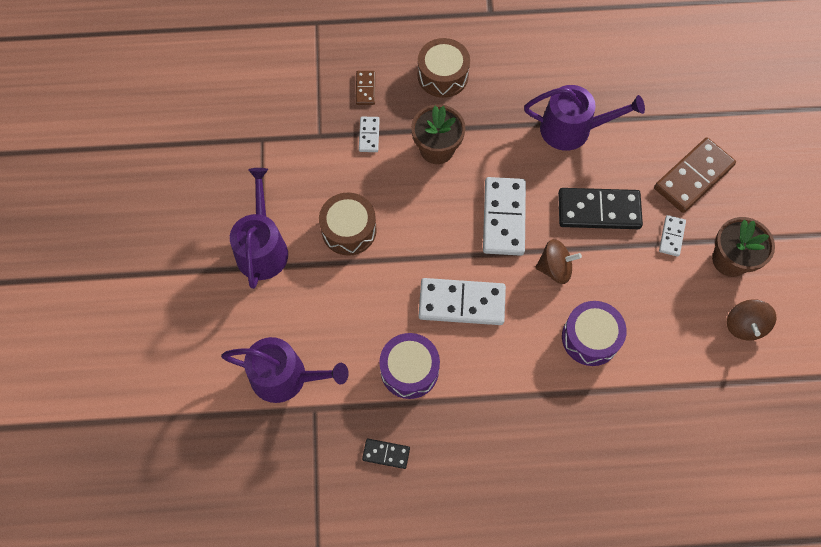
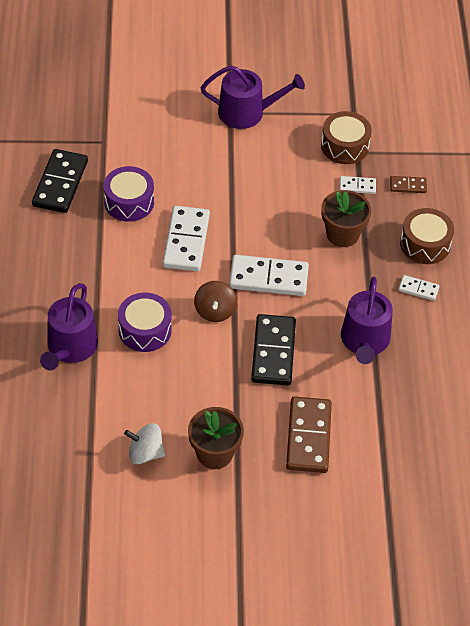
camera: 90 degrees right, 15 degrees down
(285, 377) = (132, 125): purple watering can -> purple watering can (70, 348)
(349, 230) = (261, 168): brown drum -> brown drum (345, 146)
(386, 454) = (60, 183): black domino -> black domino, size x2.02
(671, 236) = (242, 408): white domino -> white domino (418, 289)
(693, 177) = (308, 437): brown domino -> brown domino turned 45 degrees clockwise
(744, 325) = (145, 453): brown spinning top -> white spinning top

